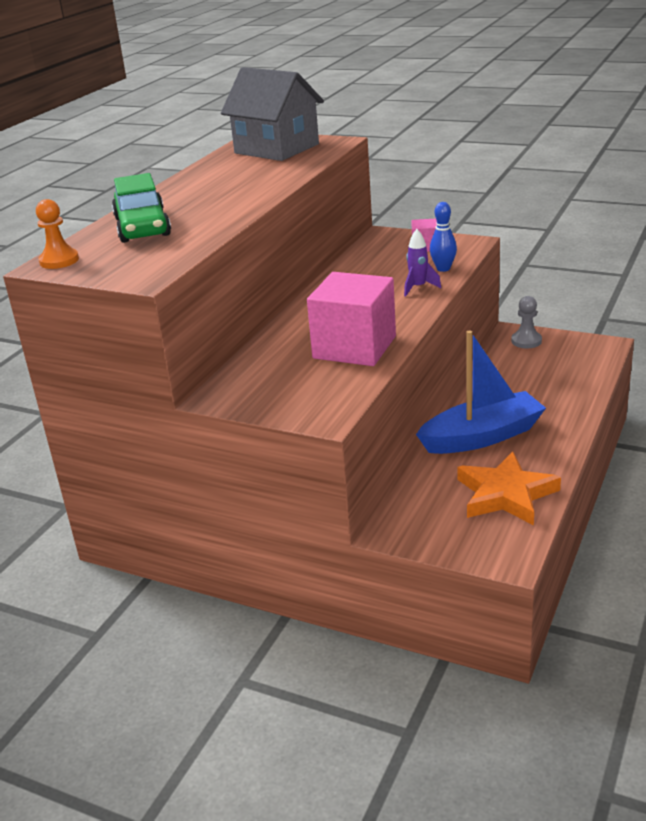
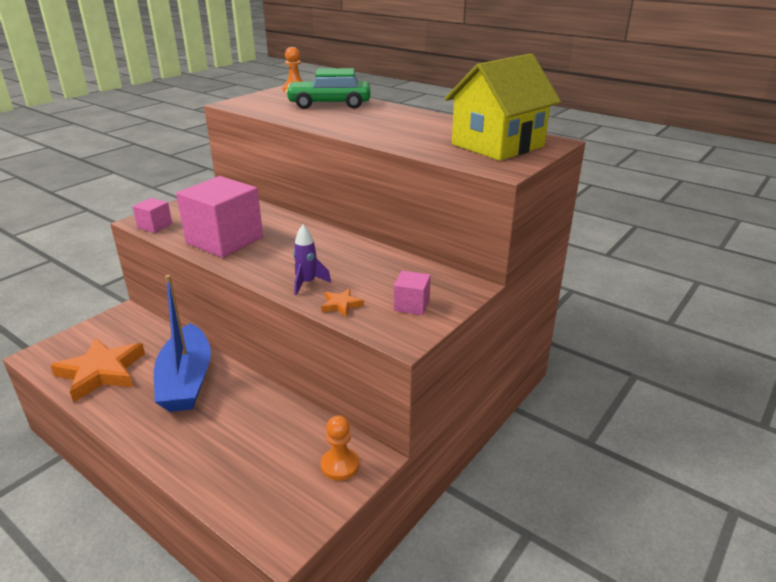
camera: 100 degrees right, 0 degrees up
(276, 149) = (497, 145): grey house -> yellow house
(337, 402) = (155, 226): none -> pink cube
(443, 269) = (341, 305): blue bowling pin -> orange star
(526, 341) = (340, 465): grey pawn -> orange pawn

